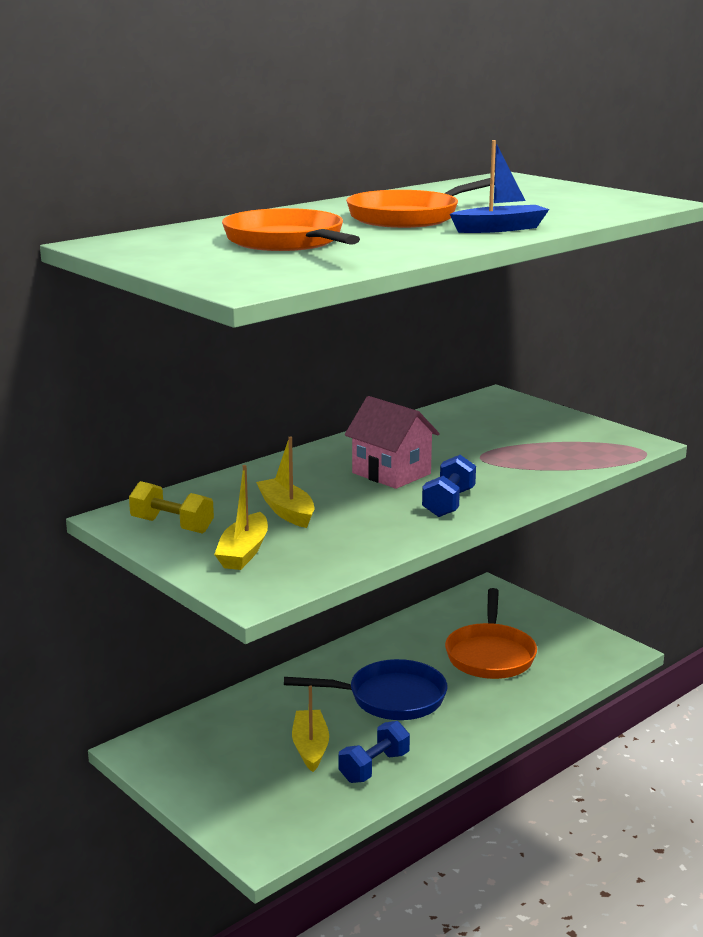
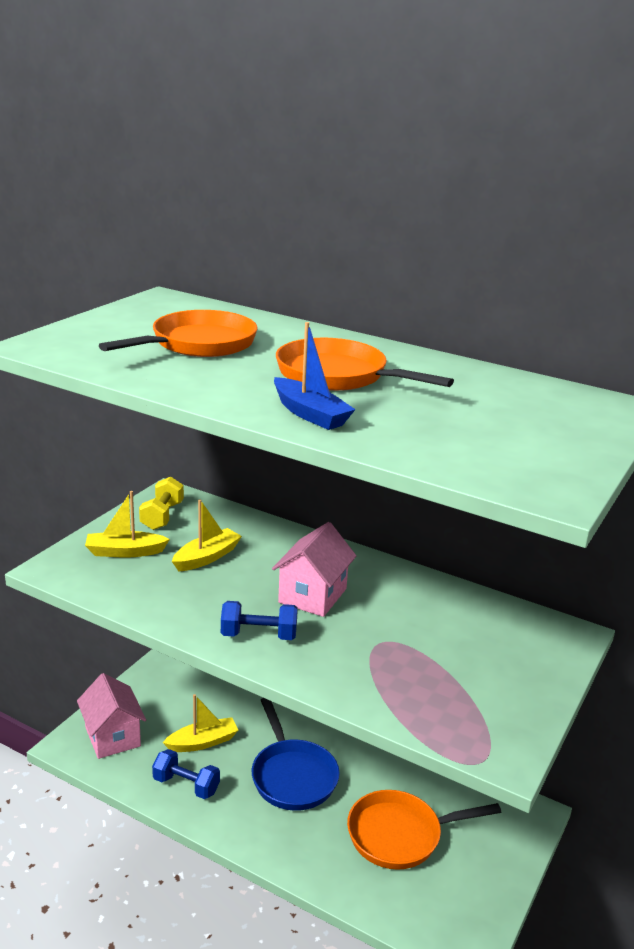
camera: 70 degrees right, 5 degrees up
(265, 813) = (113, 736): none -> pink house

